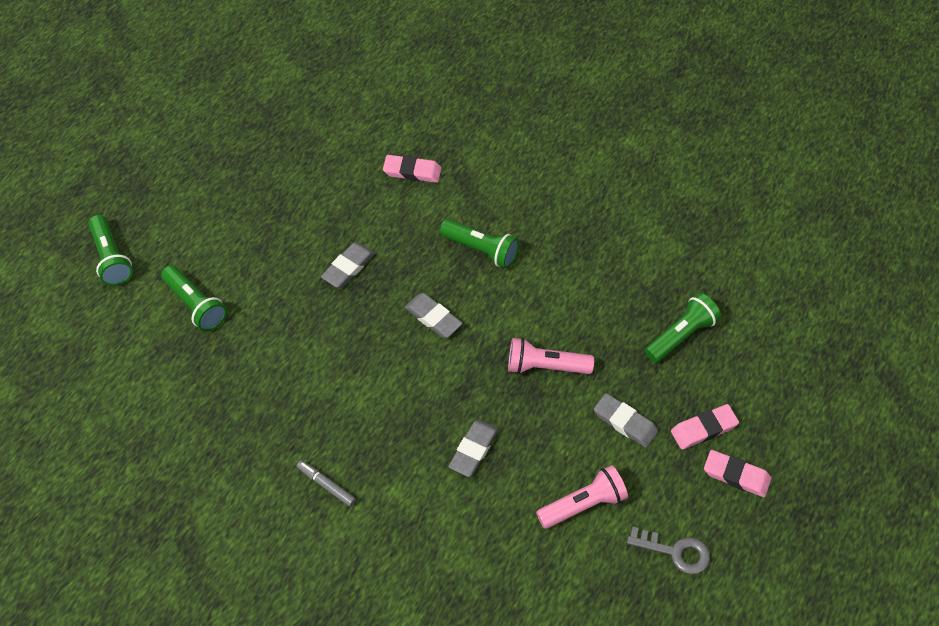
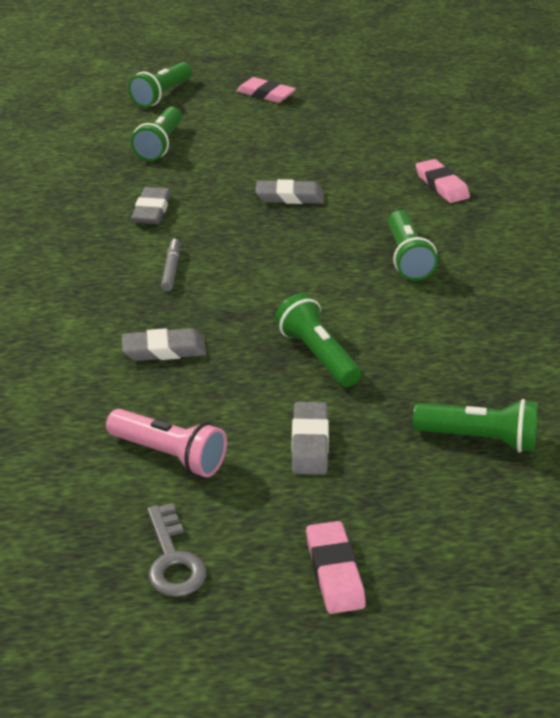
camera: 55 degrees right, 20 degrees down
(326, 485) = (40, 280): grey marker -> grey marker (171, 270)
(433, 318) = (292, 263): grey eraser -> grey eraser (152, 210)
(545, 366) = (317, 355): pink flashlight -> green flashlight
(704, 429) = (371, 513): pink eraser -> pink eraser (265, 94)

